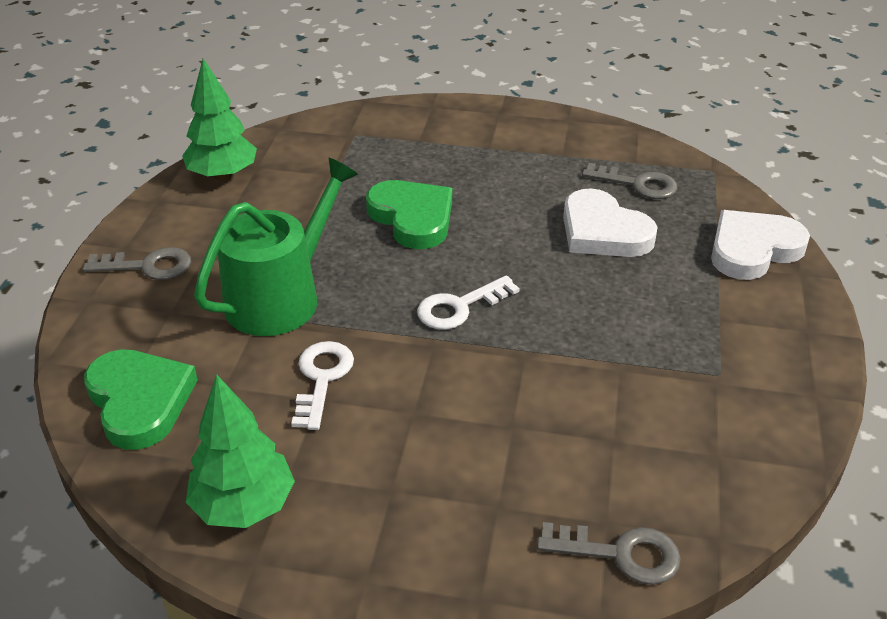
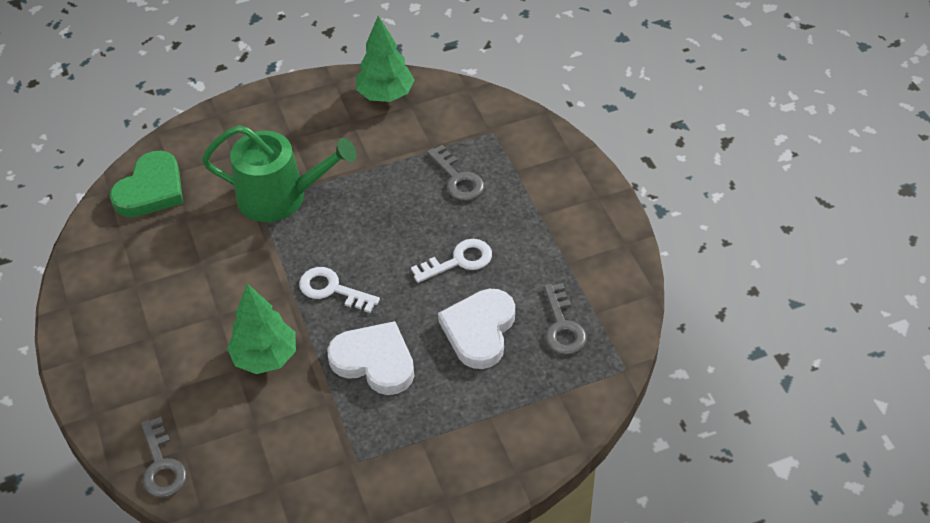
camera: 60 degrees right, 10 degrees up
(147, 266) = (265, 119): grey key -> grey key (457, 179)
(244, 505) = (102, 279): green tree -> green tree (265, 357)
(322, 379) = (219, 257): white key -> white key (458, 261)
(412, 218) = (413, 216): green heart -> none
(753, 249) = (527, 432): white heart -> white heart (374, 361)

